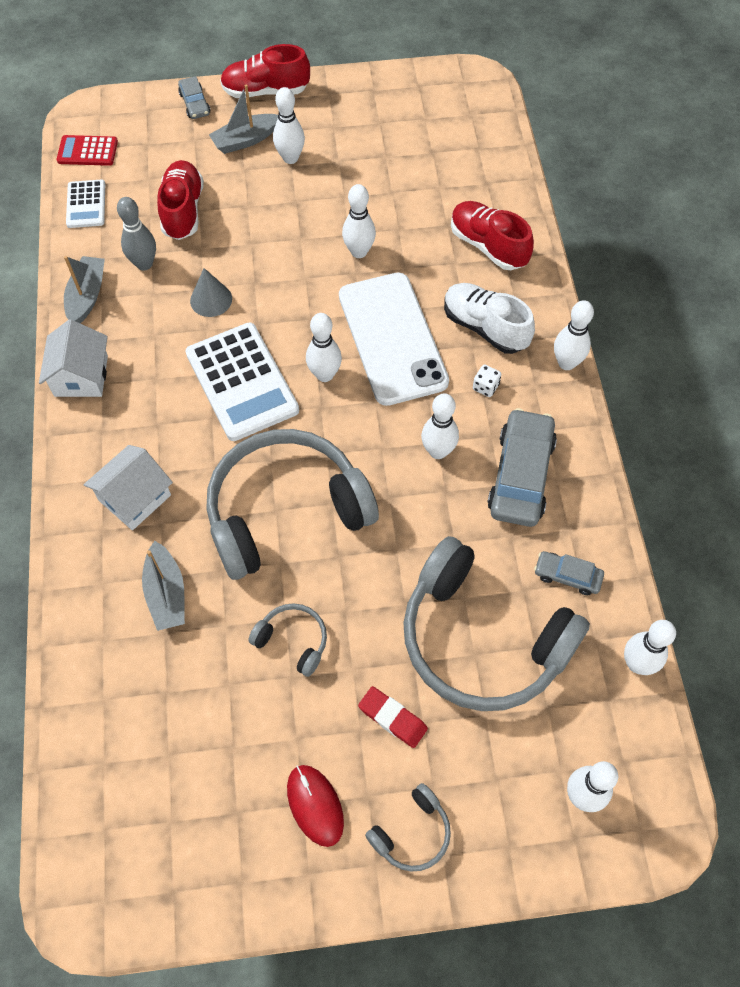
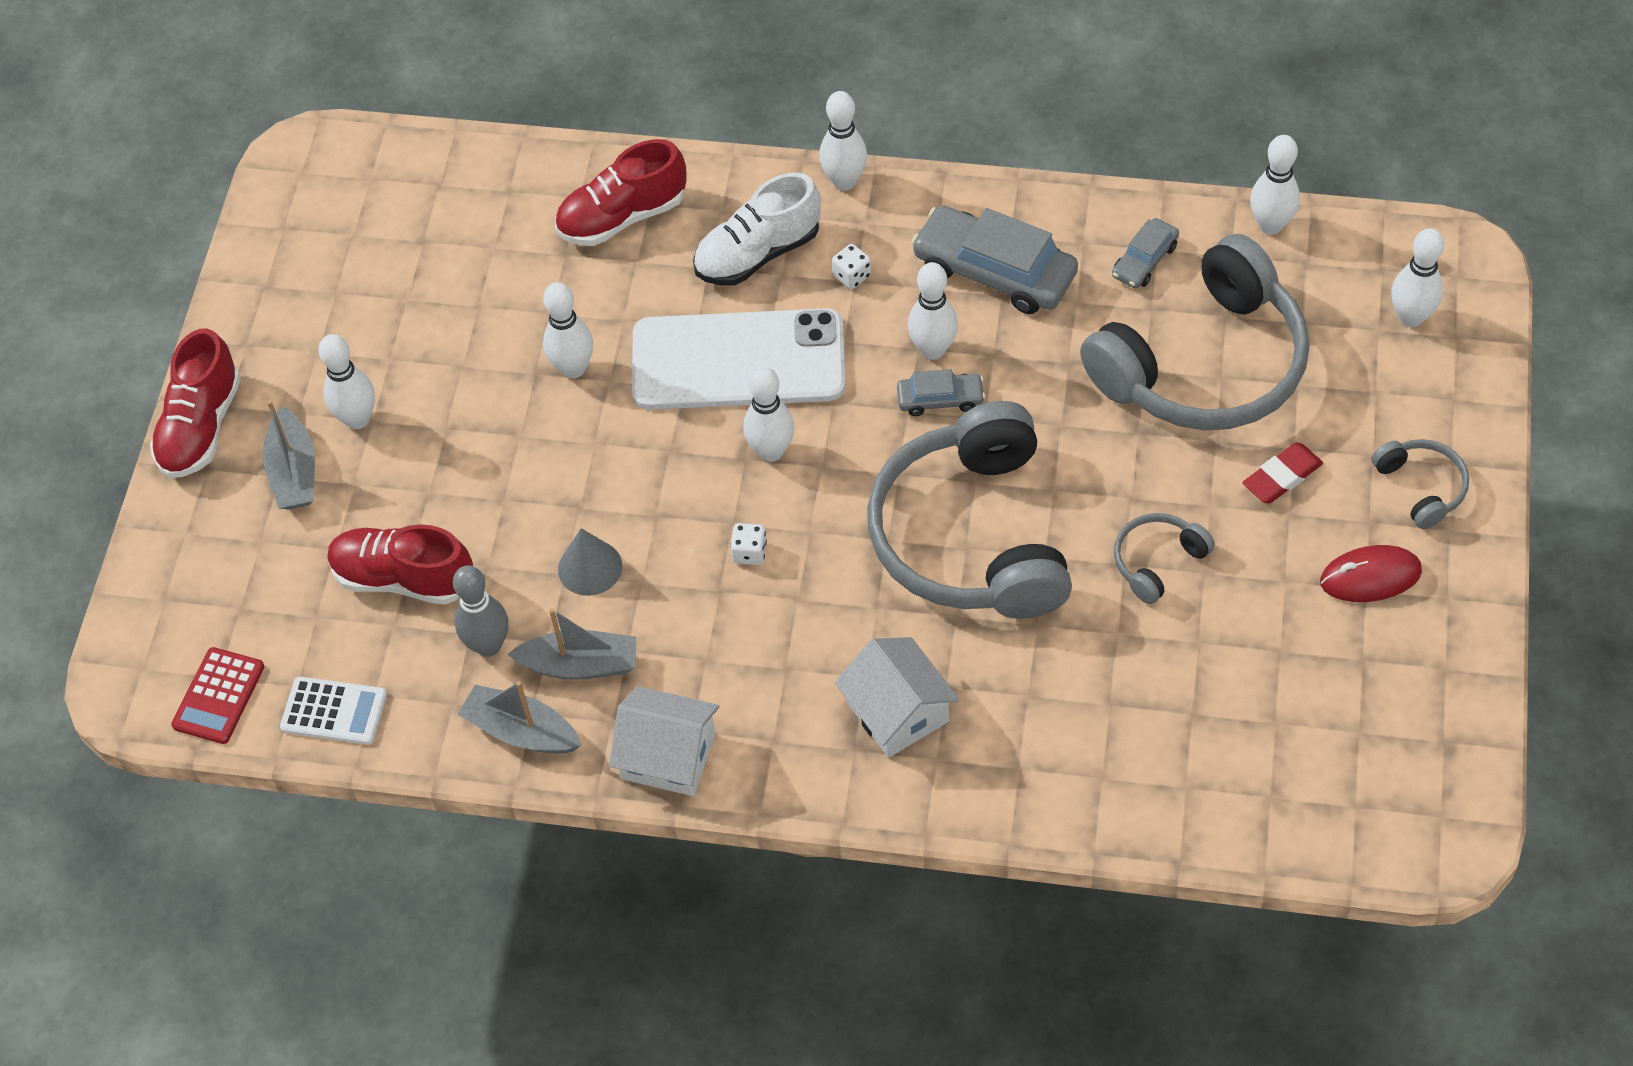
camera: 70 degrees left, 5 degrees down
(166, 593) = (1054, 693): grey boat -> grey boat (580, 665)
(195, 104) = (183, 528): grey car -> grey car (940, 399)
(242, 382) = (749, 552): white calculator -> white dice

